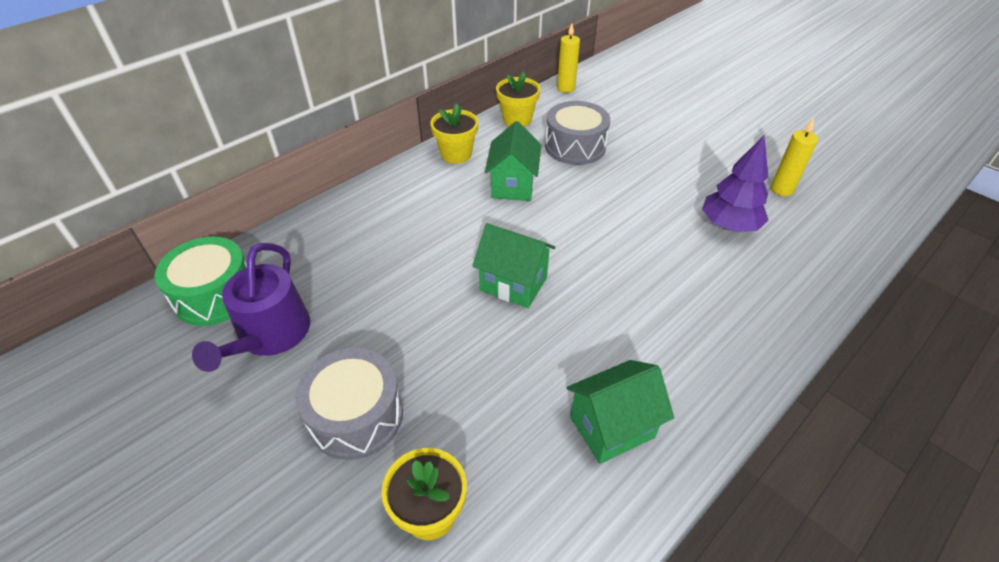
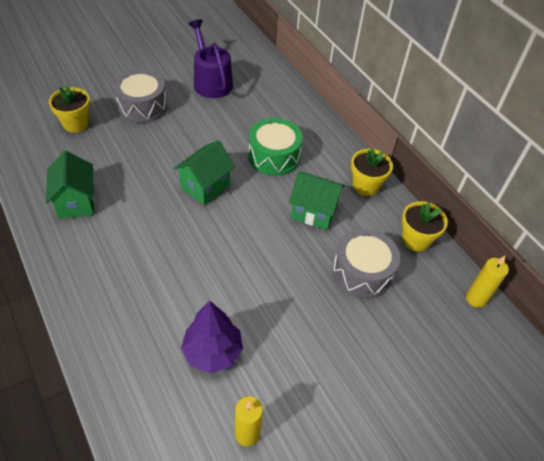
camera: 100 degrees right, 5 degrees up
(215, 295) = (250, 64): green drum -> green drum (274, 157)
(270, 335) = (211, 81): purple watering can -> purple watering can turned 45 degrees clockwise

